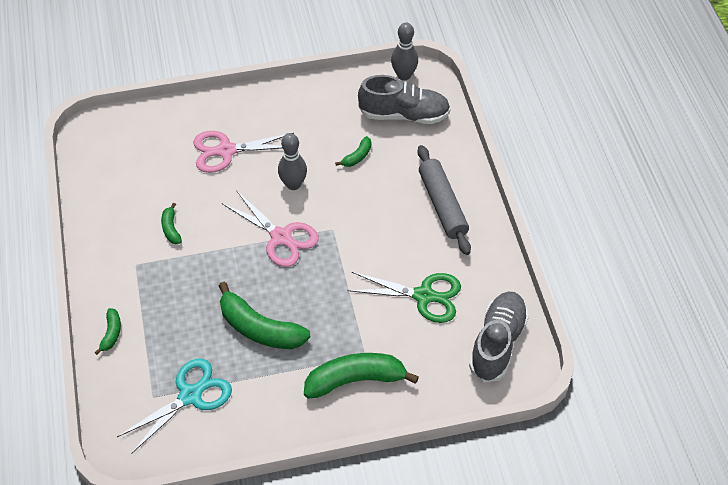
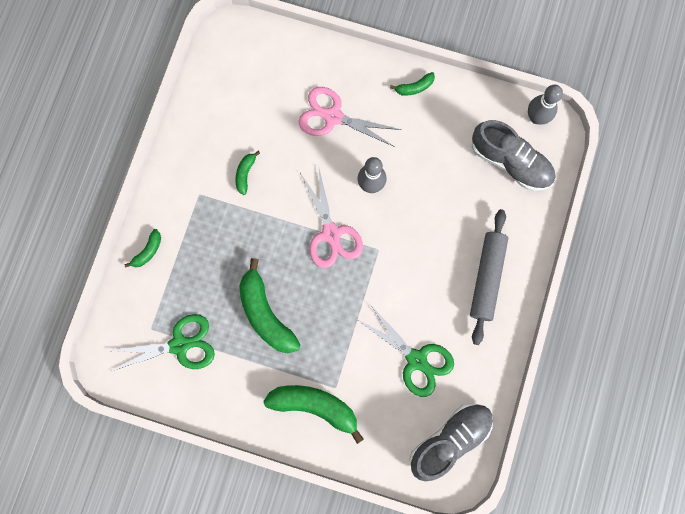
camera: 30 degrees right, 25 degrees up
(191, 395) = (180, 345): turquoise scissors -> green scissors
(357, 157) = (442, 185): green banana -> green banana (414, 87)

